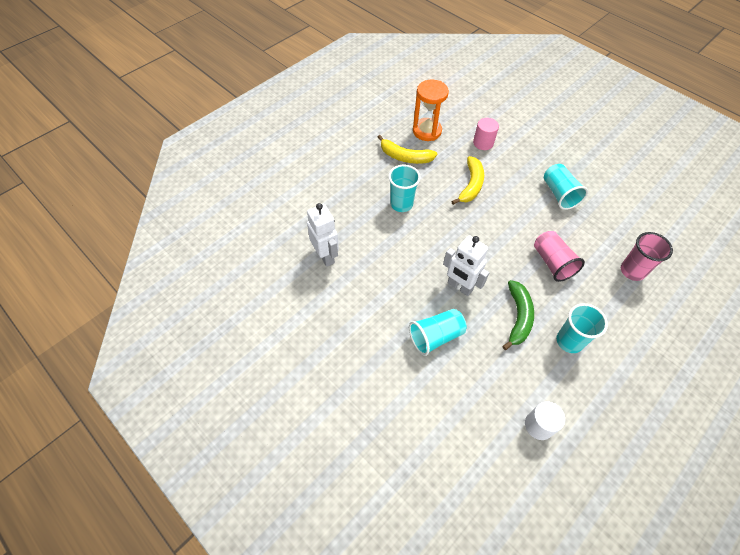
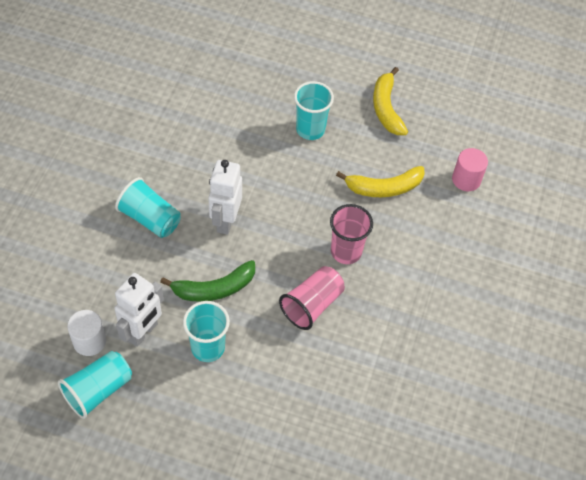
camera: 60 degrees right, 0 degrees up
(325, 256) = (199, 89): white robot -> white robot (143, 332)
(427, 131) = (445, 115): orange hourglass -> none
(559, 194) = (431, 287): turquoise cup -> turquoise cup (98, 390)
(632, 271) = (350, 397): pink cup -> pink cup (346, 251)

